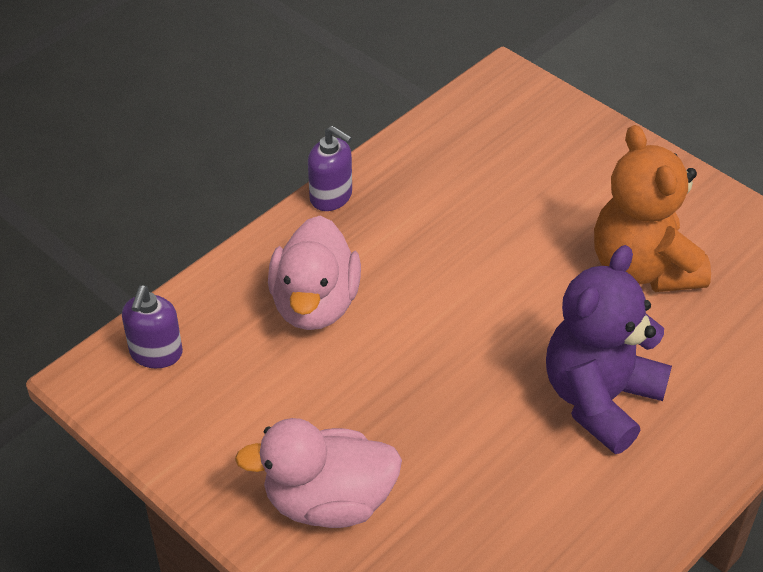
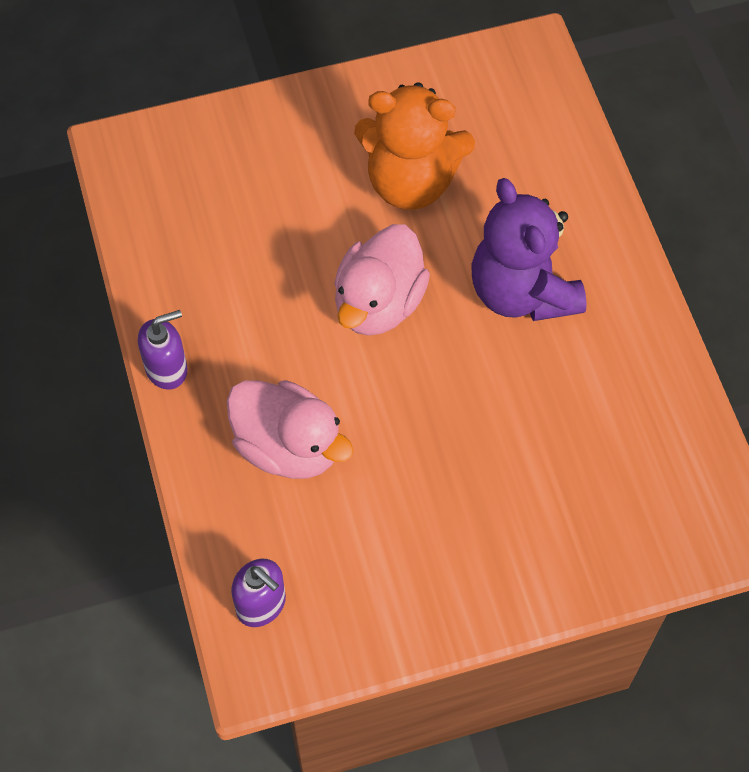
camera: 60 degrees left, 15 degrees up
(328, 501) = (504, 541): pink duck -> pink duck (379, 303)

